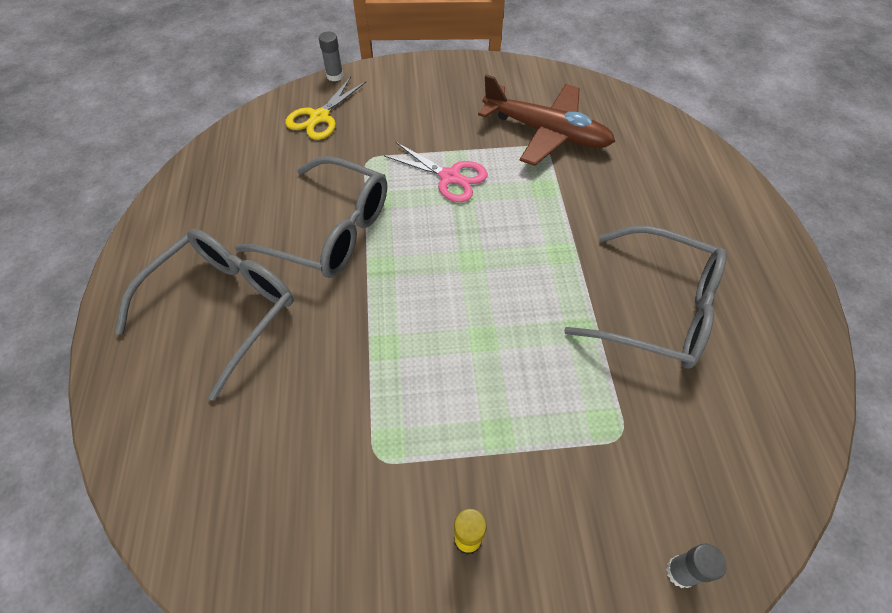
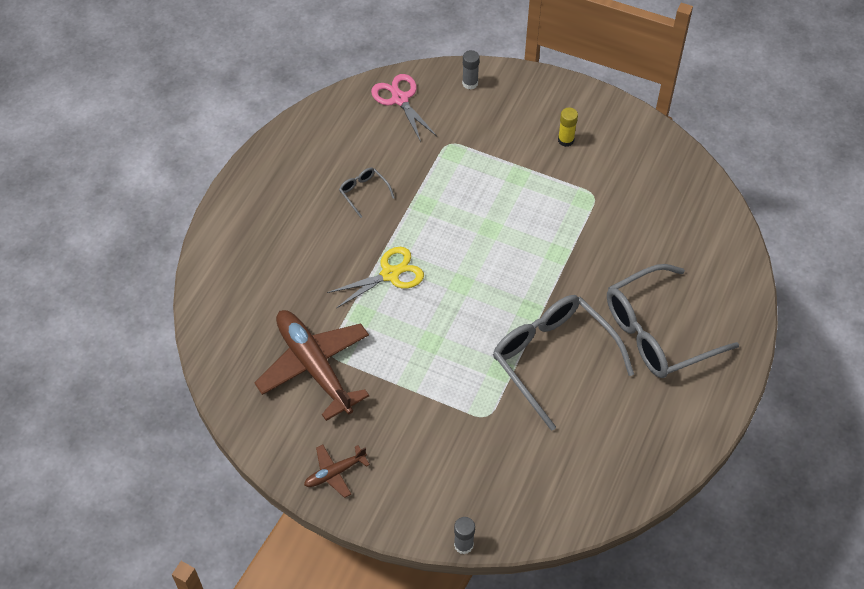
camera: 150 degrees left, 0 degrees up
(319, 117) = (506, 491): yellow scissors -> yellow scissors (390, 274)
(450, 177) = (429, 362): pink scissors -> pink scissors (400, 99)
(465, 77) = (335, 472): none -> brown plane
(658, 309) = (363, 192): grey glasses -> grey glasses, size x0.42

